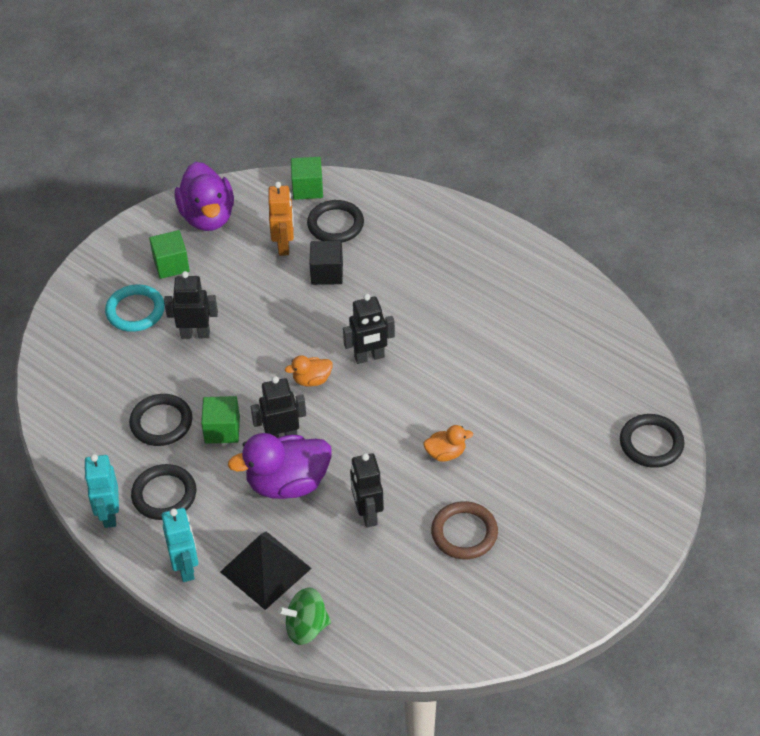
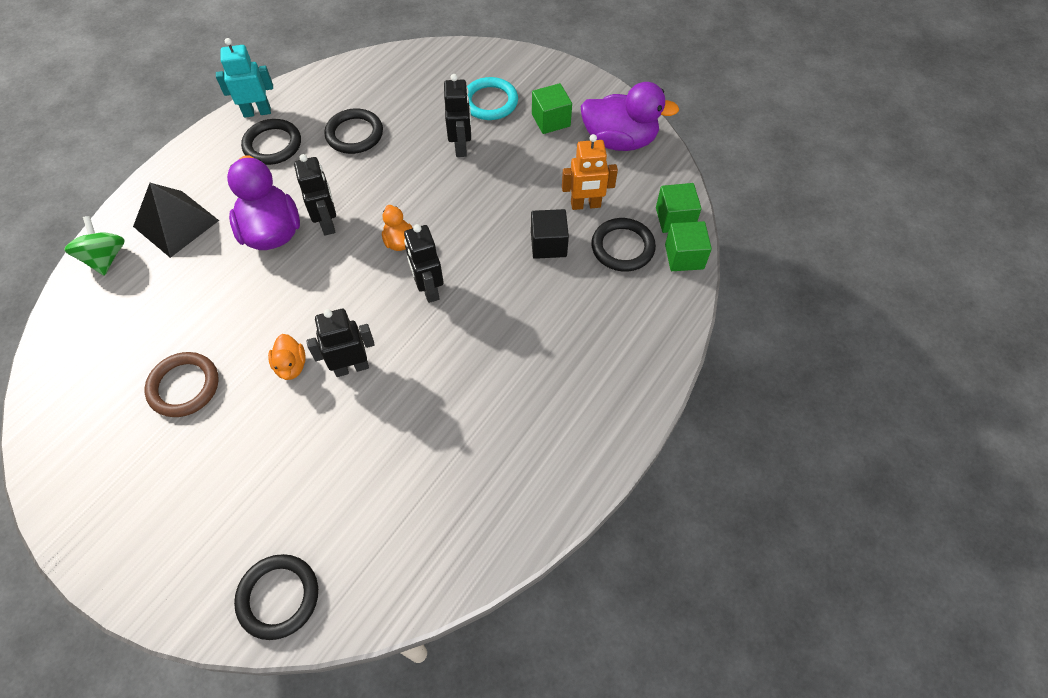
camera: 85 degrees right, 10 degrees up
(186, 568) = (191, 167): turquoise robot -> none
(207, 217) = (619, 140): purple duck -> purple duck turned 150 degrees counterclockwise
(222, 430) = (342, 177): green cube -> green cube (684, 257)
(367, 514) = (224, 299): black robot -> black robot (351, 367)

